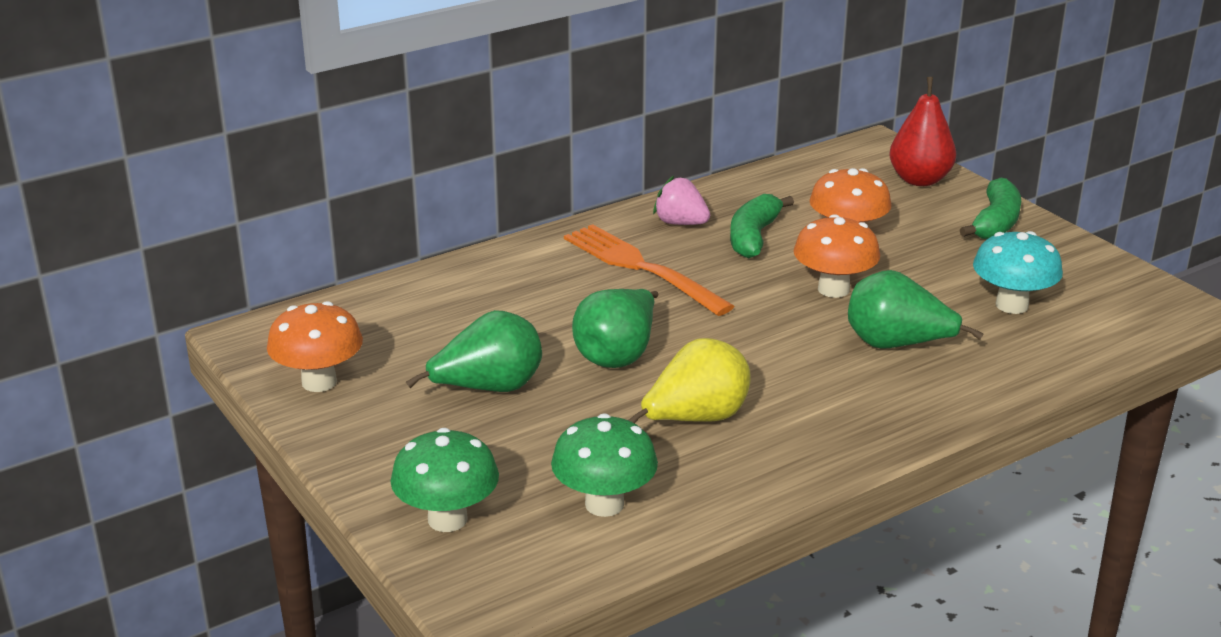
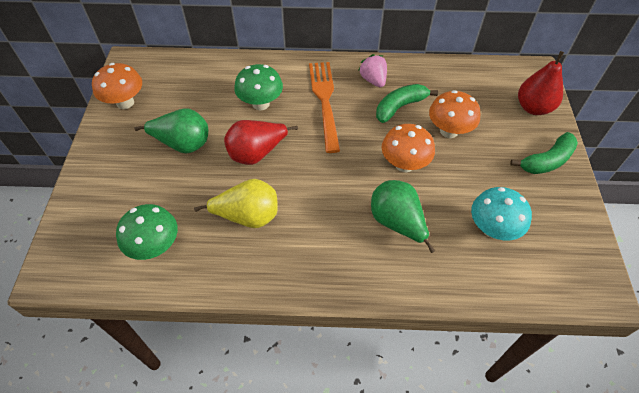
camera: 35 degrees right, 25 degrees up
(447, 519) = (88, 214): green mushroom -> green mushroom (261, 104)
(618, 355) = (257, 153): green pear -> red pear

